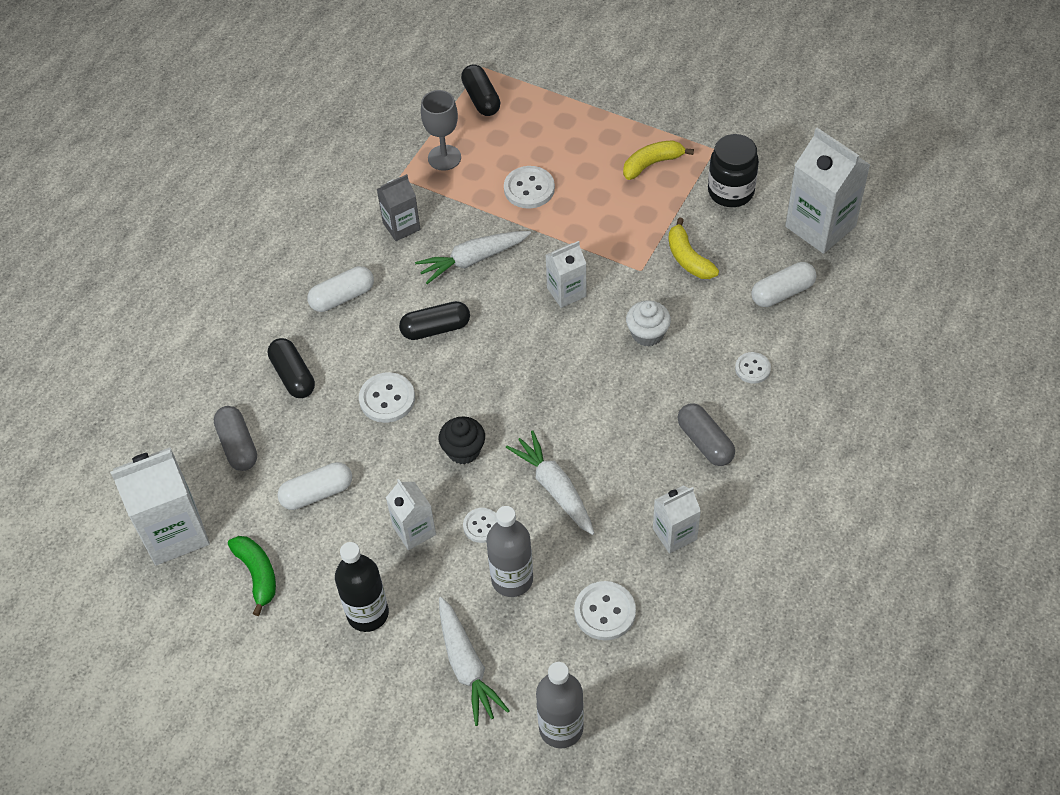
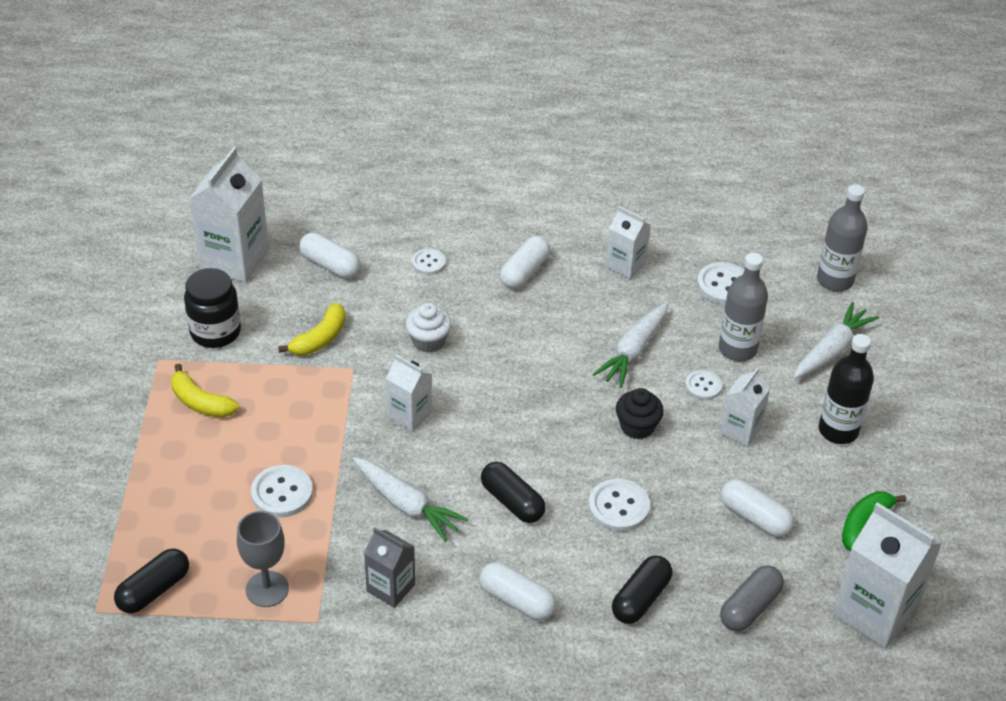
camera: 120 degrees left, 10 degrees down
(705, 442) = (524, 272): grey capsule -> white capsule

